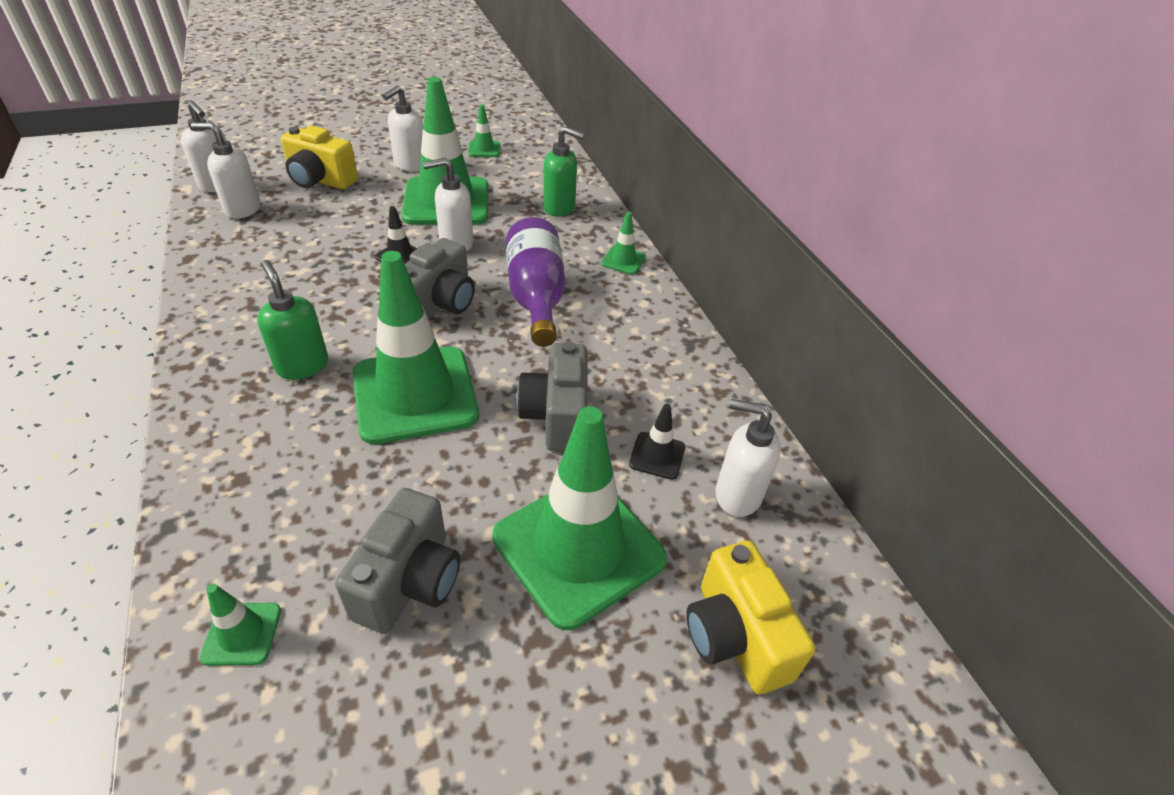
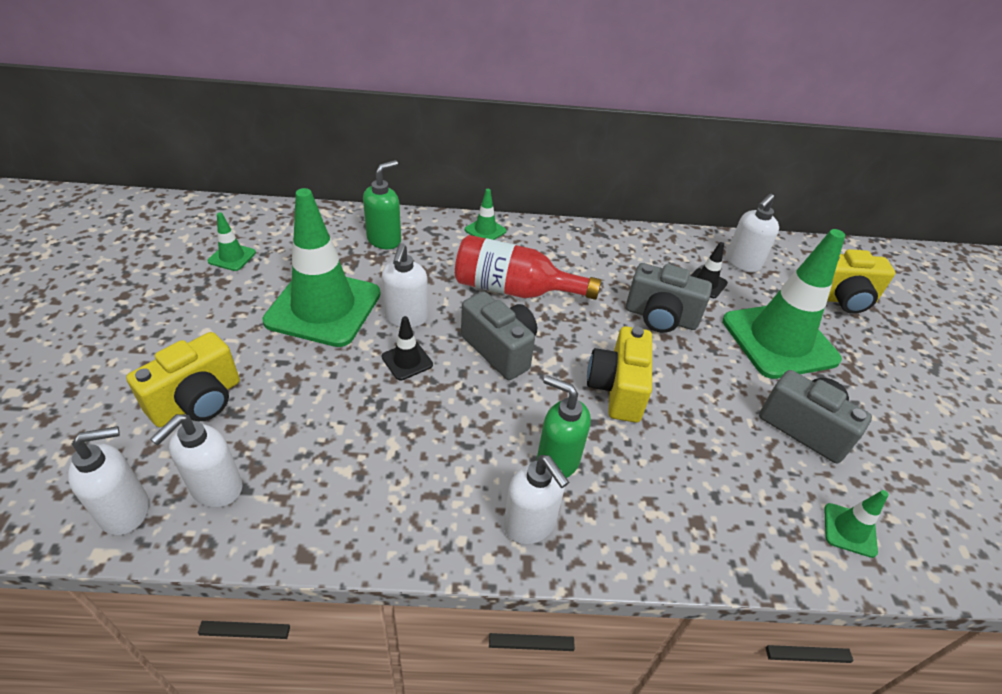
camera: 70 degrees left, 0 degrees up
(302, 365) = (557, 461): green soap dispenser -> green soap dispenser turned 45 degrees clockwise
(410, 165) = (222, 318): white soap dispenser -> white soap dispenser (530, 524)
(415, 394) = (617, 389): green traffic cone -> yellow camera
(536, 297) = (514, 290): purple bottle -> red bottle

